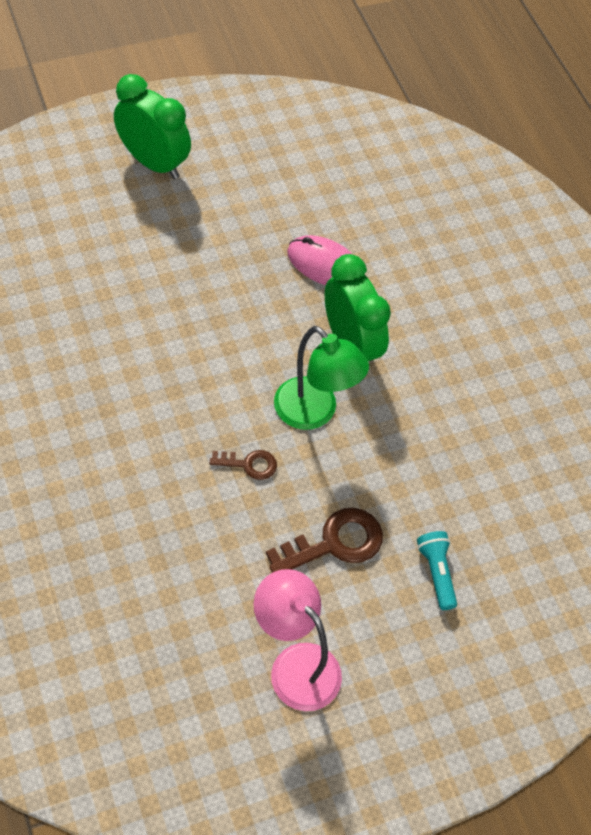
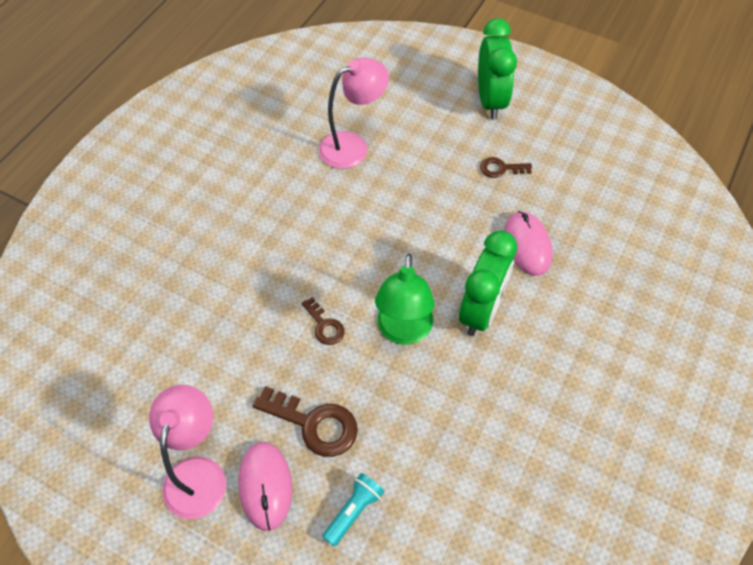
camera: 55 degrees right, 0 degrees up
(83, 296) = (353, 146): none -> pink lamp
(232, 217) = (501, 168): none -> brown key
(356, 621) = (265, 486): none -> pink mouse

